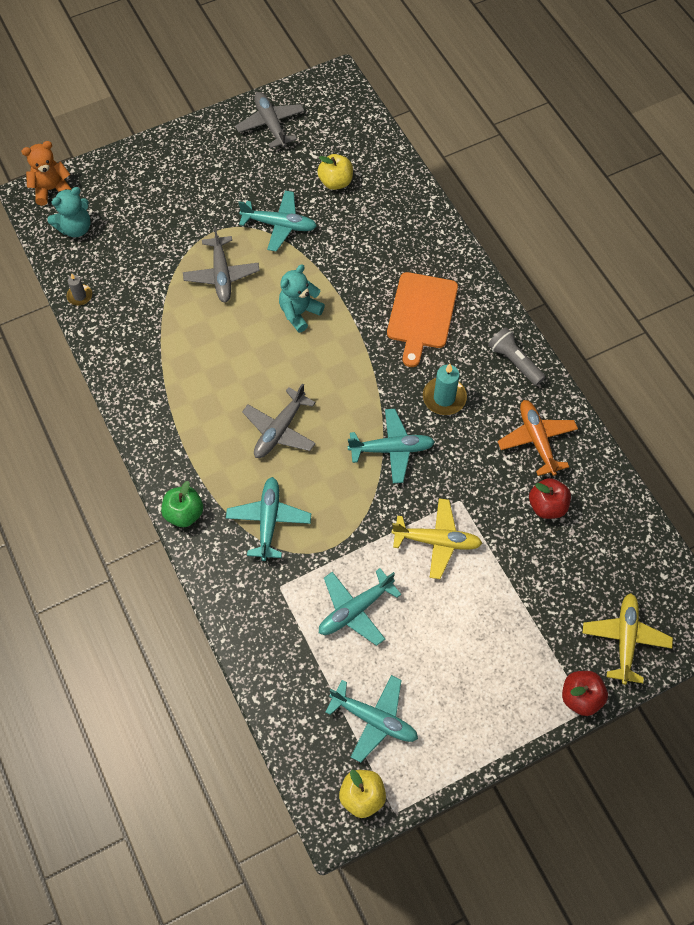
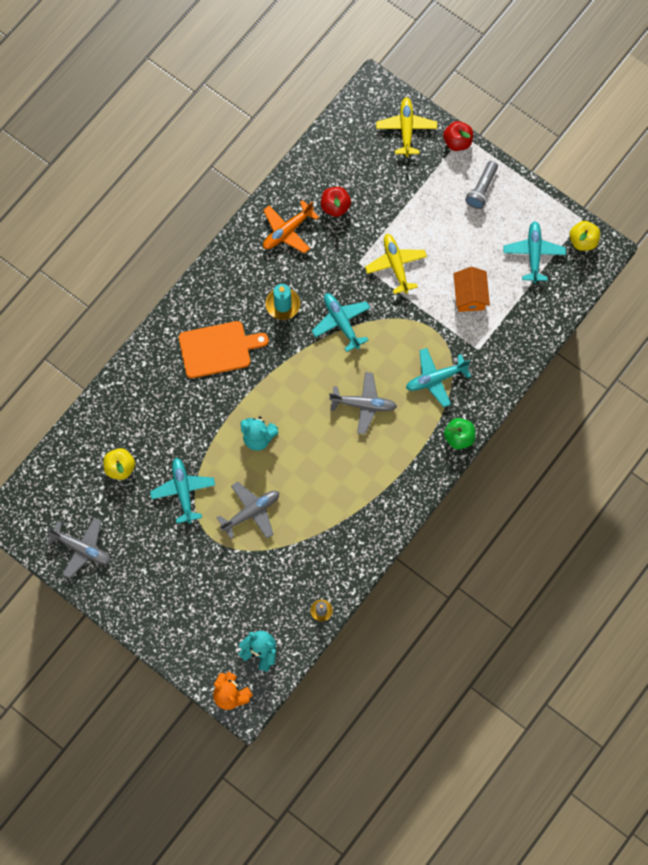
camera: 115 degrees left, 10 degrees up
(271, 124) = (82, 548): grey plane -> grey plane turned 105 degrees counterclockwise
(355, 610) = (470, 295): turquoise plane -> orange house
(514, 361) = (229, 269): grey flashlight -> grey flashlight (481, 189)
(625, 639) = (406, 129): yellow plane -> yellow plane turned 105 degrees clockwise

